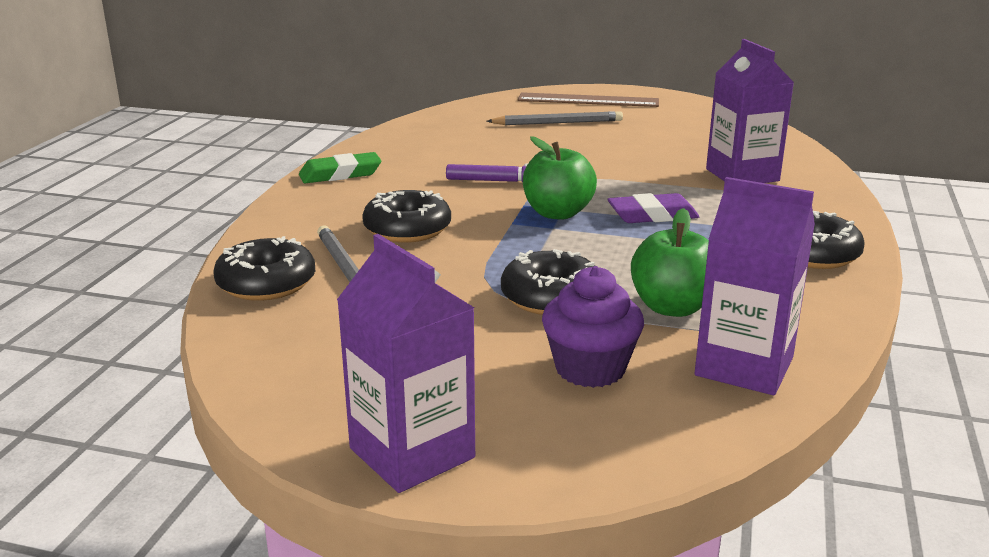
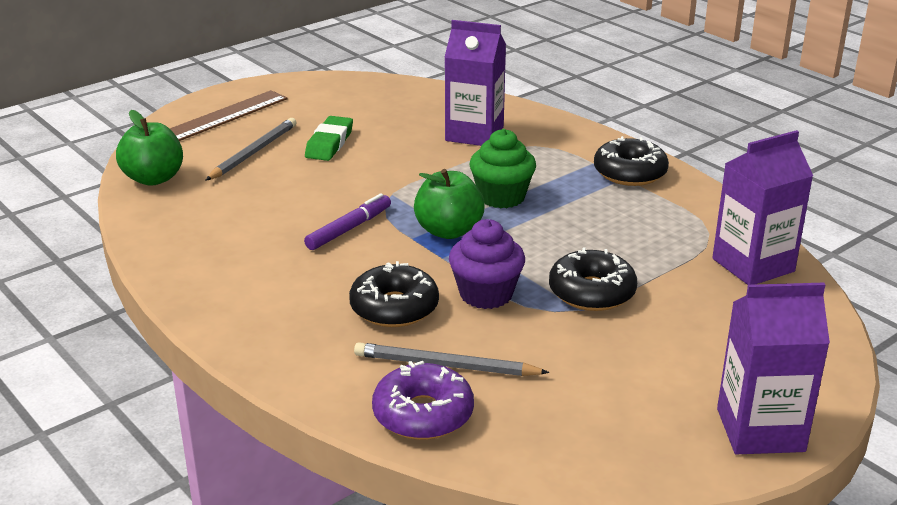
camera: 55 degrees left, 5 degrees up
(266, 283) = (423, 414): black donut -> purple donut
(340, 174) = (216, 298): green eraser -> green eraser (329, 143)
(590, 369) = (708, 319): purple cupcake -> purple cupcake (486, 294)
(652, 215) = (501, 197): purple eraser -> green cupcake
(672, 307) = (653, 254): green apple -> green apple (154, 178)

